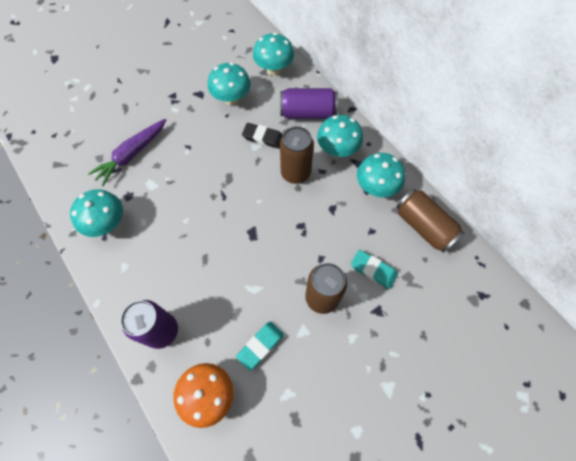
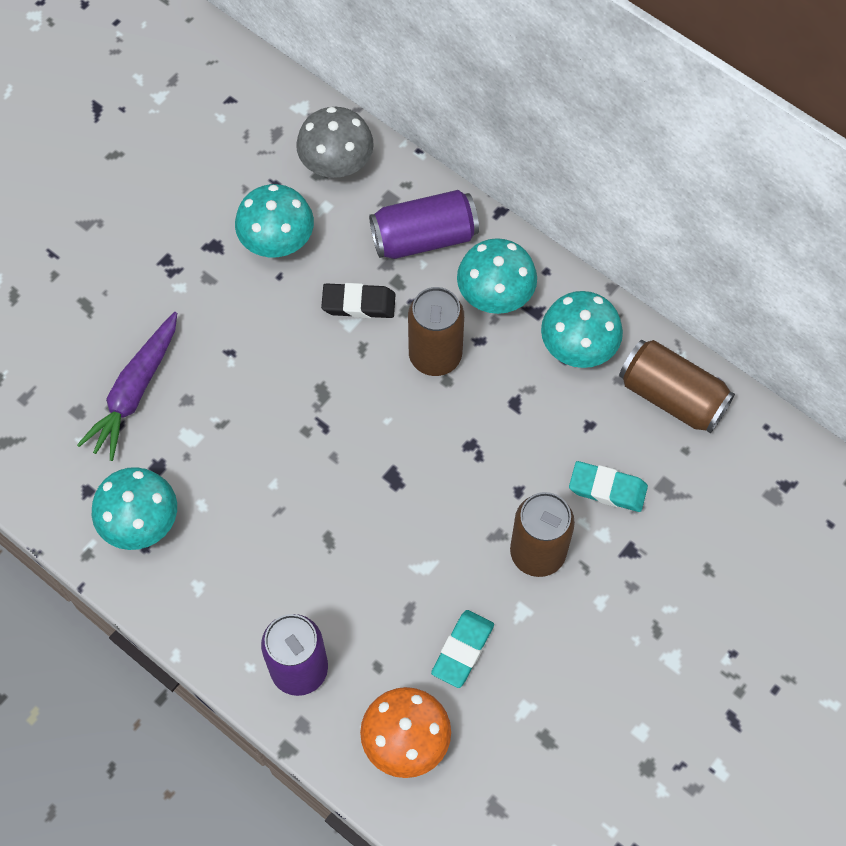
camera: 15 degrees left, 0 degrees up
(274, 69) = (336, 165): turquoise mushroom -> grey mushroom

